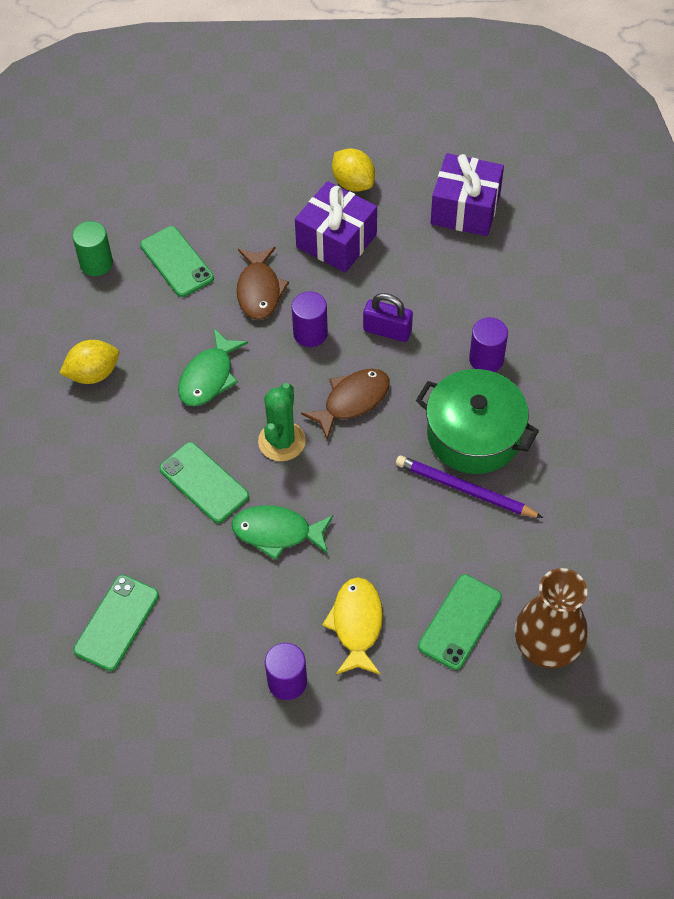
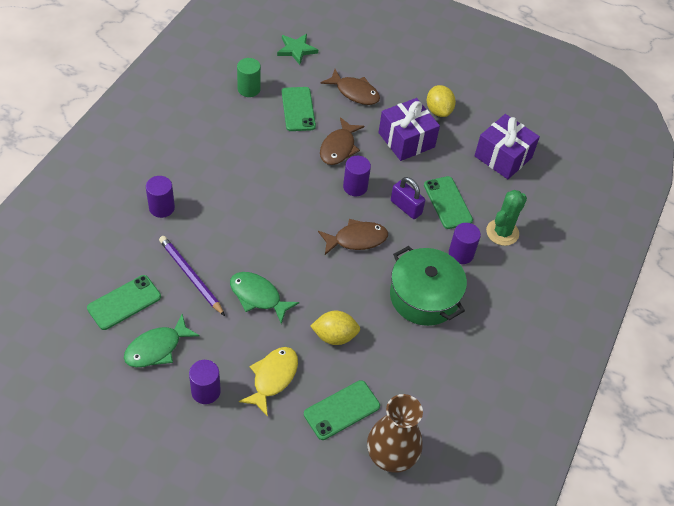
camera: 20 degrees right, 5 degrees down
(85, 477) = (162, 208): none -> purple cylinder
(93, 373) = (206, 151): yellow lemon -> yellow lemon (334, 336)
(124, 180) = (296, 50): none -> green star
(204, 482) = (231, 245): green phone -> green phone (447, 202)
(209, 377) = (275, 184): green fish -> green fish (157, 348)
(234, 206) = (354, 92): none -> brown fish
(282, 441) = (296, 243): green cactus -> green cactus (502, 232)
(465, 489) = (397, 328): purple pencil -> purple pencil (191, 276)

